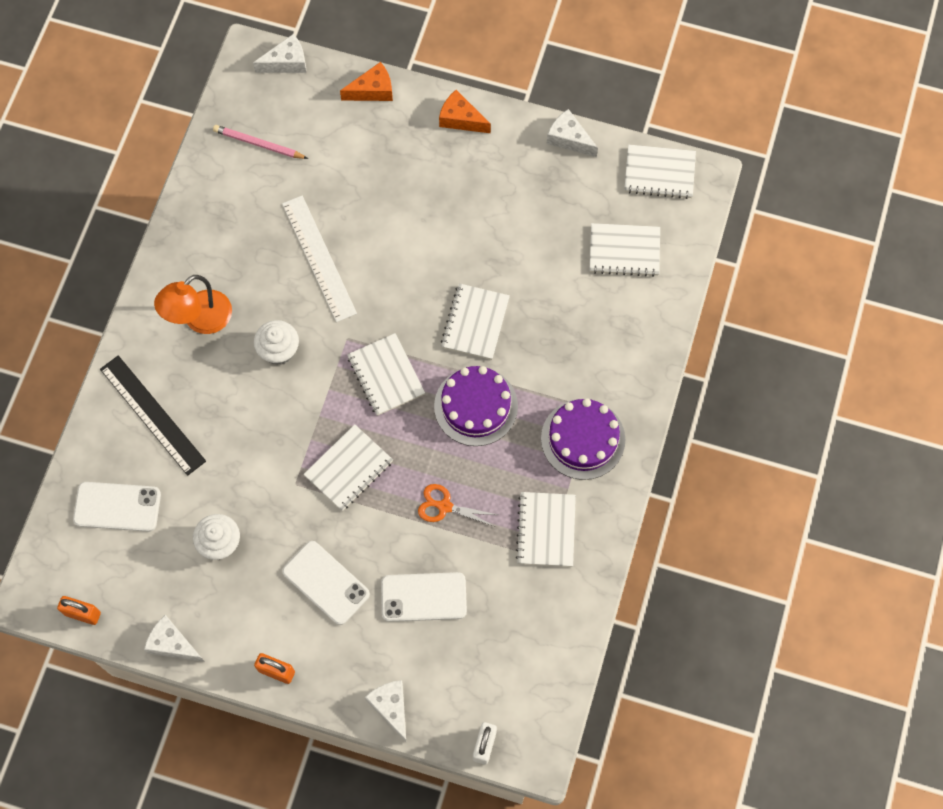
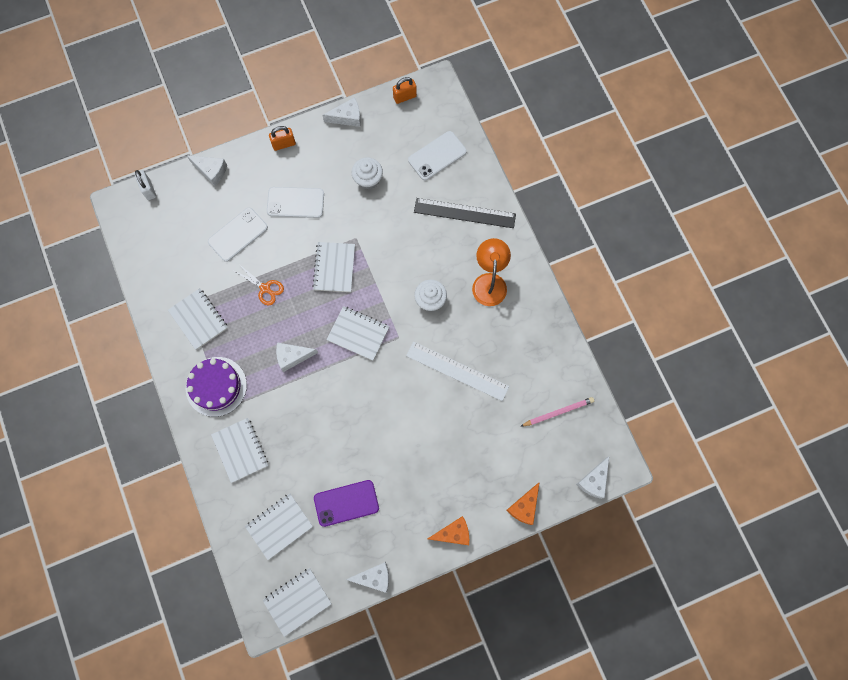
camera: 140 degrees right, 5 degrees up
(444, 506) = (265, 288): orange scissors -> orange scissors turned 60 degrees clockwise
(475, 322) = (333, 405): white notebook -> white notebook (240, 450)
(476, 406) = (292, 357): purple cake -> white cheese
(540, 221) = (346, 503): none -> purple phone

